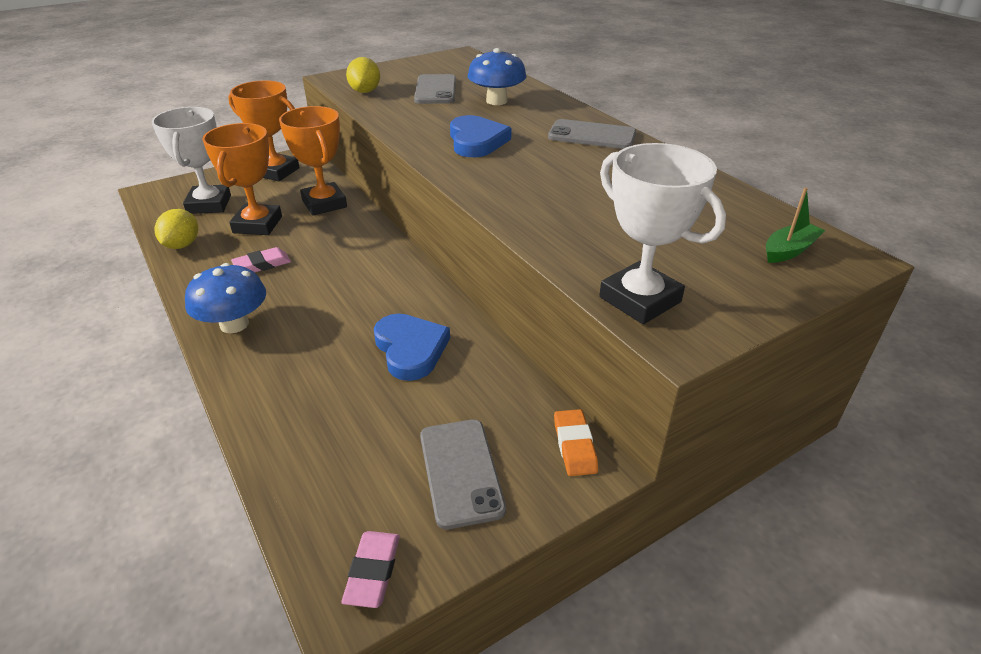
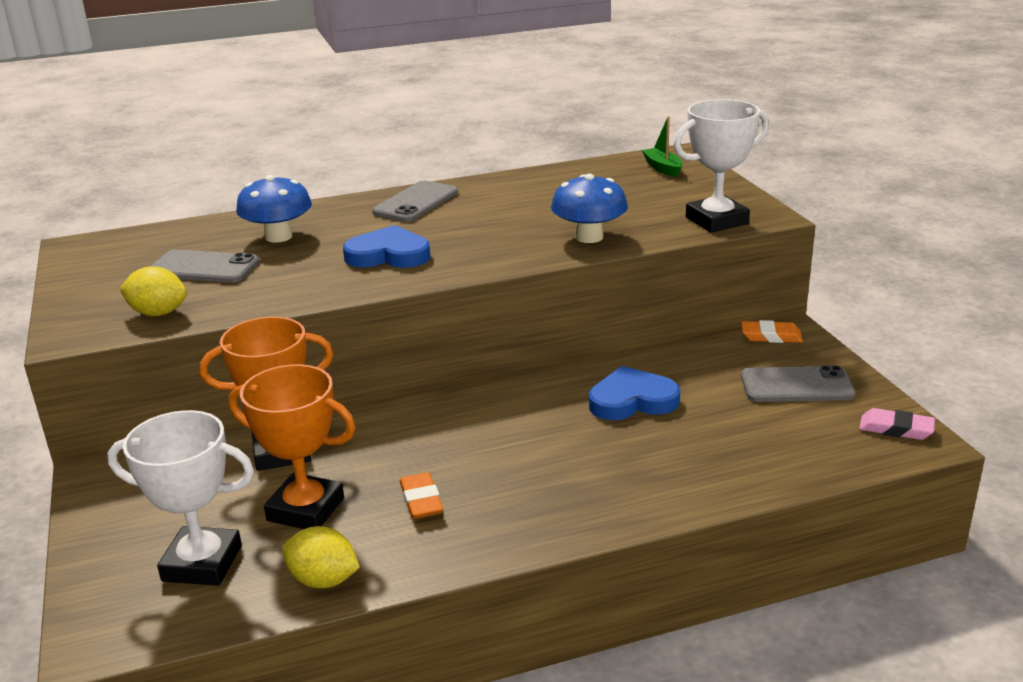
camera: 75 degrees left, 10 degrees down
(234, 324) = (551, 516): blue mushroom -> blue mushroom (589, 237)
(262, 264) = (421, 500): pink eraser -> orange eraser
(276, 172) = (135, 498): orange trophy -> none

